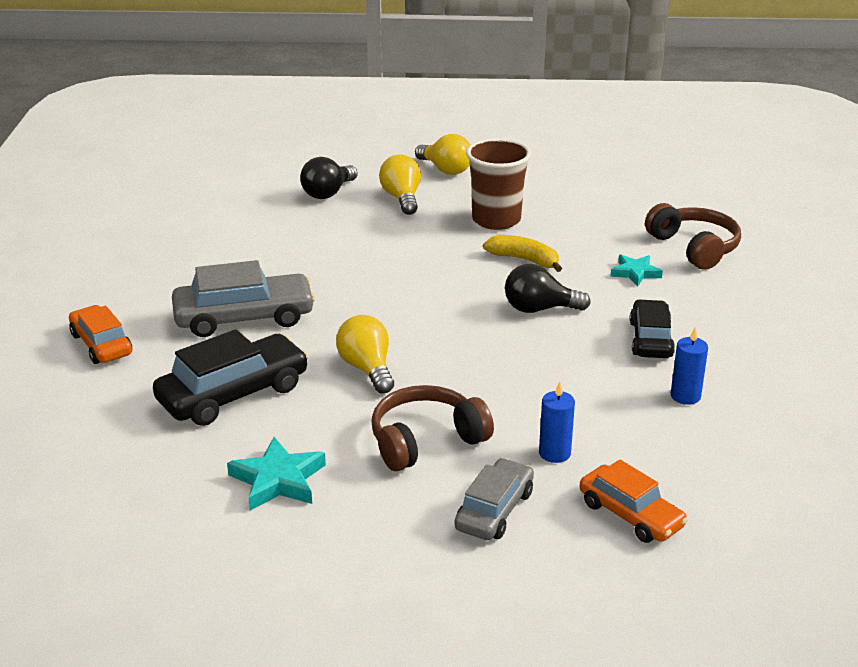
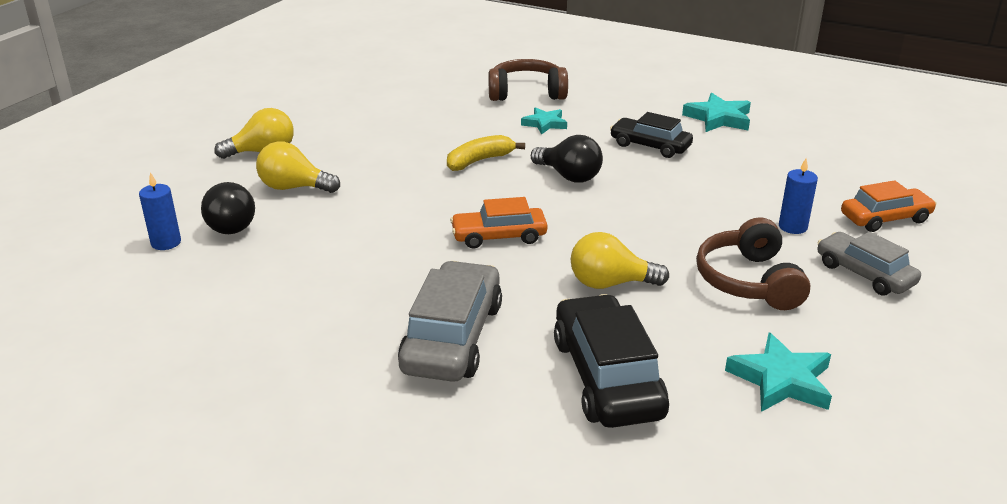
camera: 65 degrees left, 0 degrees up
(101, 344) = (426, 462): orange car -> orange car (499, 236)
(496, 220) = (393, 154): brown cup -> none
(539, 309) = (569, 176): black light bulb -> black light bulb turned 75 degrees counterclockwise
(685, 396) = (738, 156): blue candle -> blue candle (166, 243)
(769, 369) = (718, 118): none -> turquoise star

